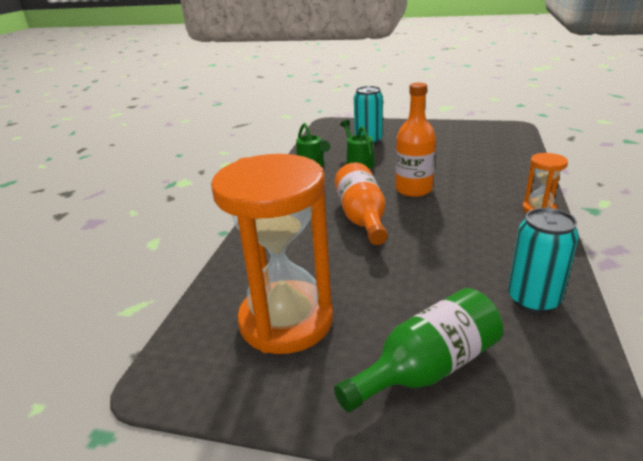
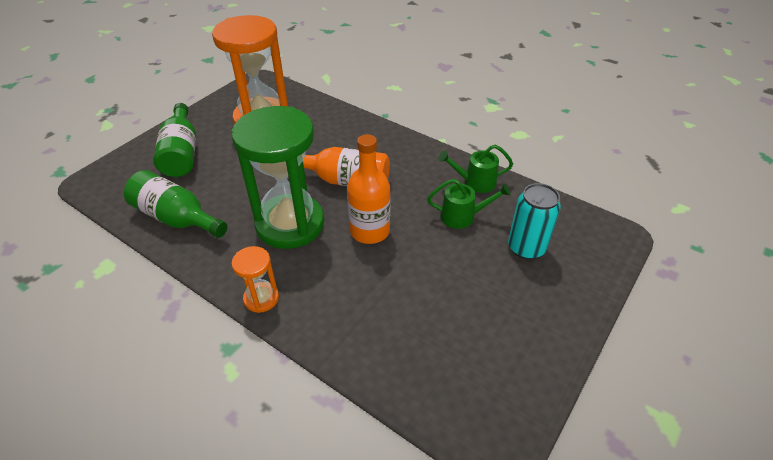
camera: 110 degrees right, 15 degrees up
(450, 225) = (290, 224): none -> green hourglass
(533, 300) = (177, 218): turquoise can -> green bottle

